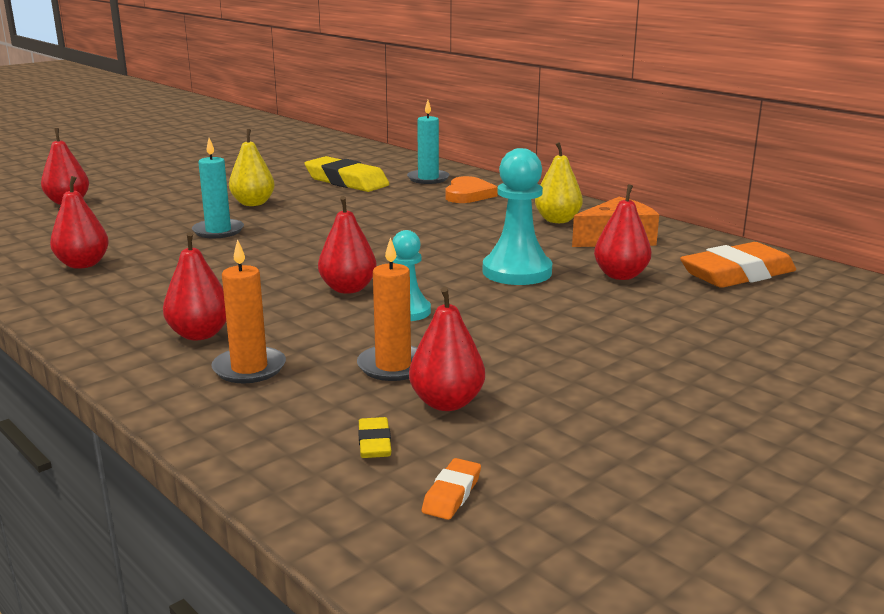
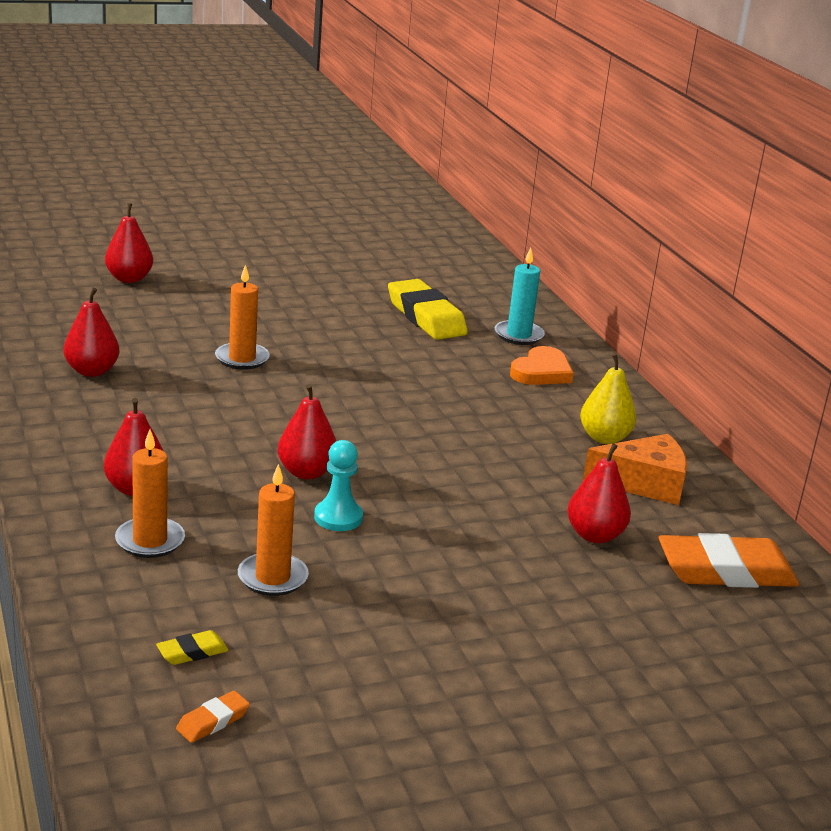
camera: 20 degrees right, 5 degrees up
(218, 231) = (242, 359): turquoise candle -> orange candle
(253, 203) = (304, 327): yellow pear -> none
(374, 443) = (192, 652): yellow eraser -> yellow eraser turned 45 degrees clockwise
(446, 403) = (285, 632): red pear -> none
(517, 272) = (490, 498): turquoise pawn -> none

